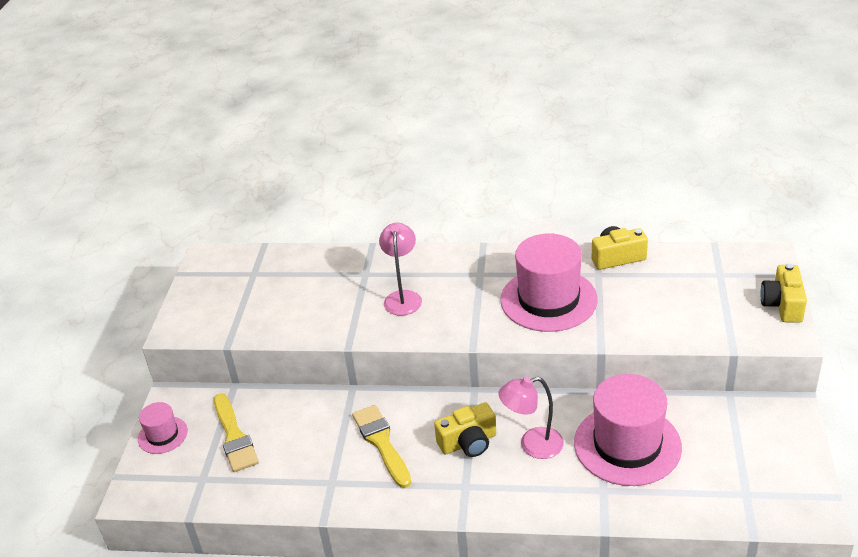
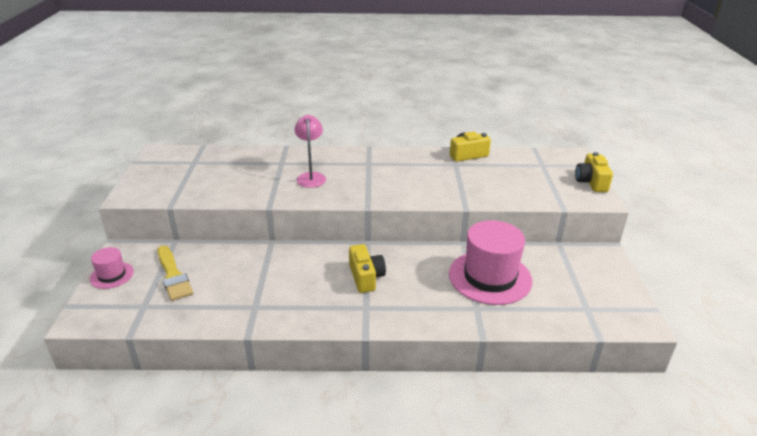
camera: 10 degrees left, 5 degrees down
(381, 443) = (296, 278): yellow brush -> none
(468, 442) = (366, 277): yellow camera -> yellow camera turned 75 degrees counterclockwise
(532, 445) = (416, 278): pink lamp -> none
(548, 299) = (421, 178): pink hat -> none

